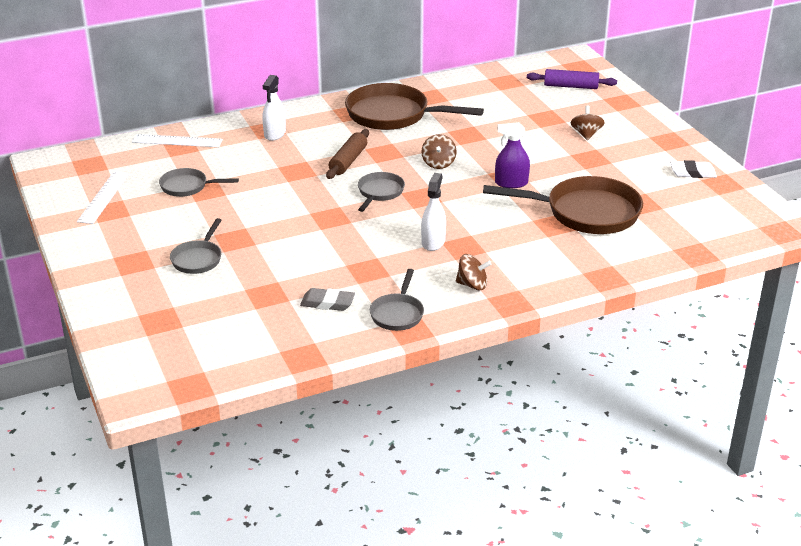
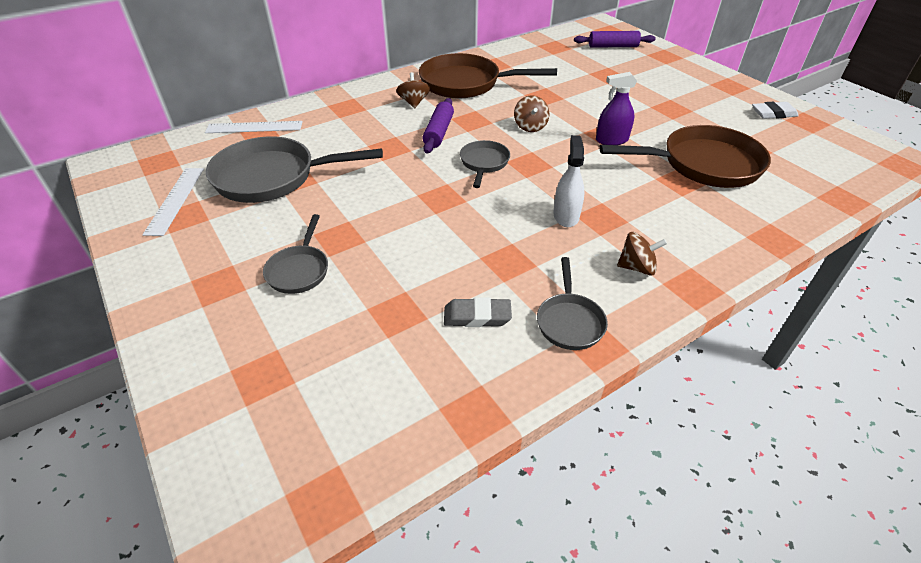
camera: 10 degrees left, 10 degrees up
(187, 187) = (272, 177): grey pan -> grey pan, size x1.92
(275, 134) = (355, 111): white spray bottle -> none
(348, 161) = (438, 132): brown rolling pin -> purple rolling pin
(586, 134) = (653, 86): brown spinning top -> brown spinning top (414, 102)

